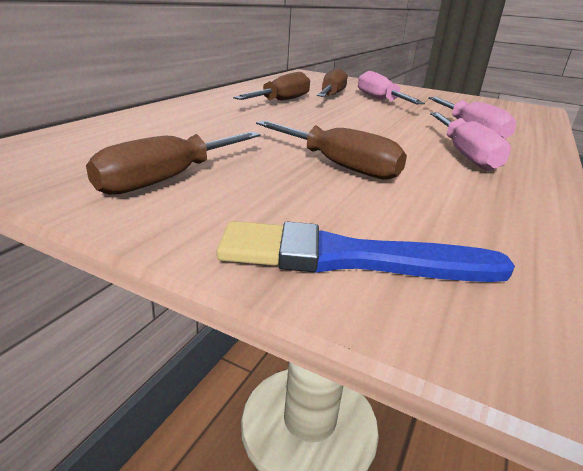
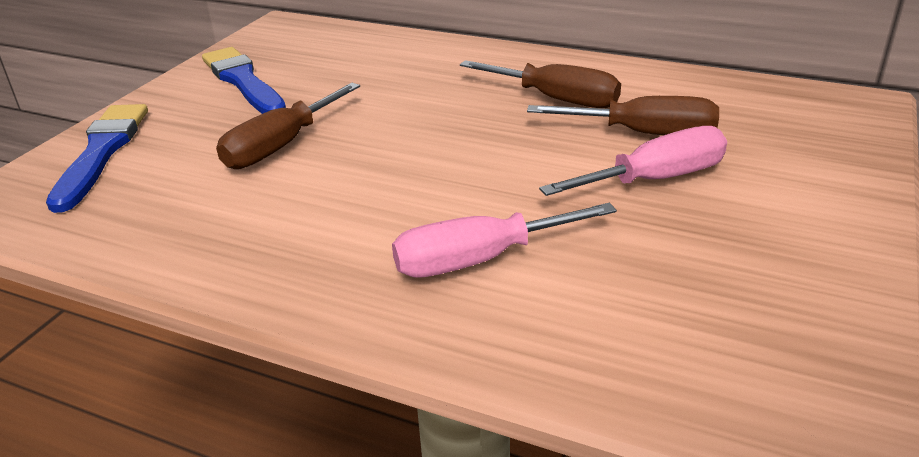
camera: 90 degrees right, 5 degrees up
(167, 179) = (243, 81): brown screwdriver -> blue brush
(465, 155) = (334, 232): pink screwdriver -> none

